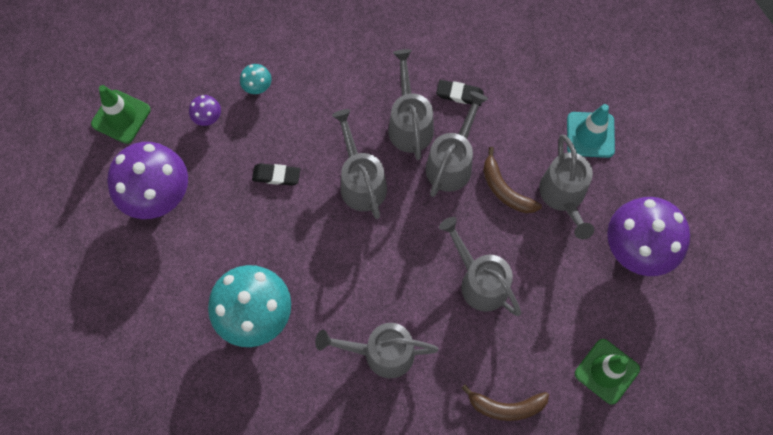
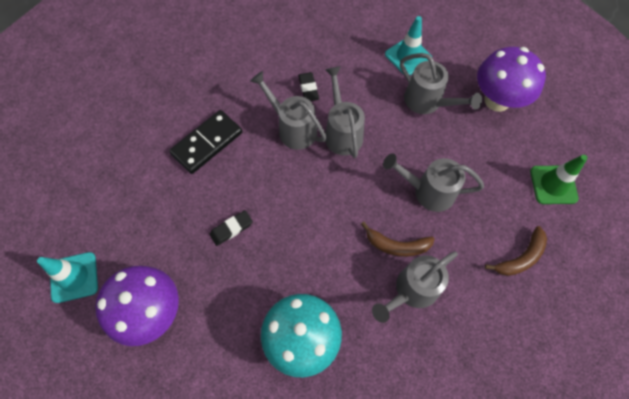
camera: 40 degrees left, 5 degrees down
(121, 117) = (74, 277): green traffic cone -> turquoise traffic cone
(208, 118) = (145, 227): purple mushroom -> none
(257, 87) = (166, 180): turquoise mushroom -> none
(320, 79) = (207, 143): none -> black domino
(361, 181) = (294, 188): grey watering can -> none
(459, 94) = (308, 88): black eraser -> black eraser turned 75 degrees counterclockwise
(505, 190) = (390, 124): brown banana -> brown banana (397, 245)

